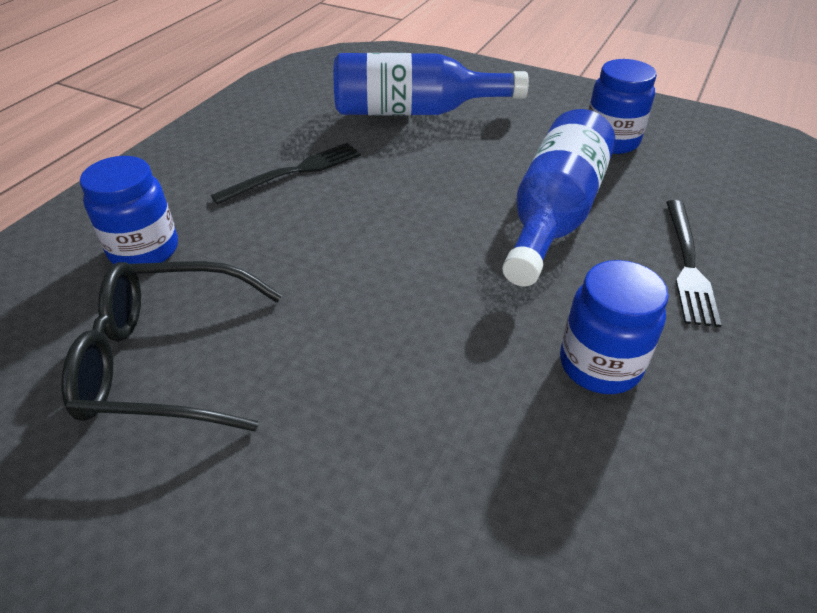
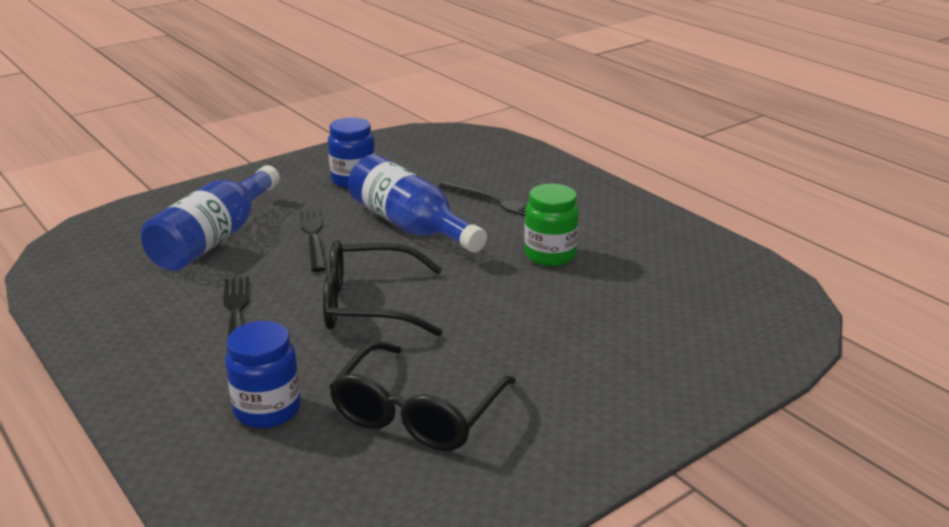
camera: 65 degrees left, 15 degrees down
(362, 245) = (368, 304): none -> black glasses
(469, 160) = (313, 236): none -> black fork
(600, 365) = (550, 255): blue jar -> green jar

